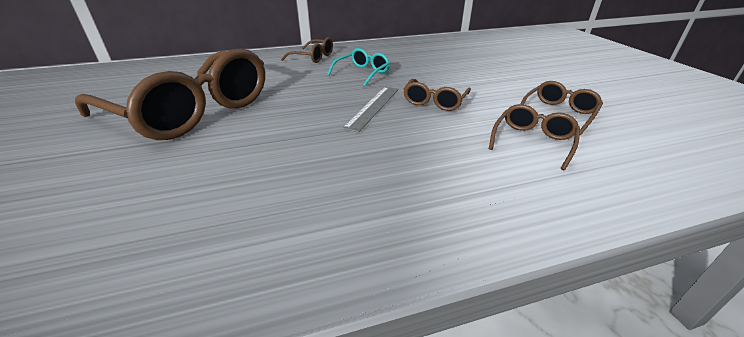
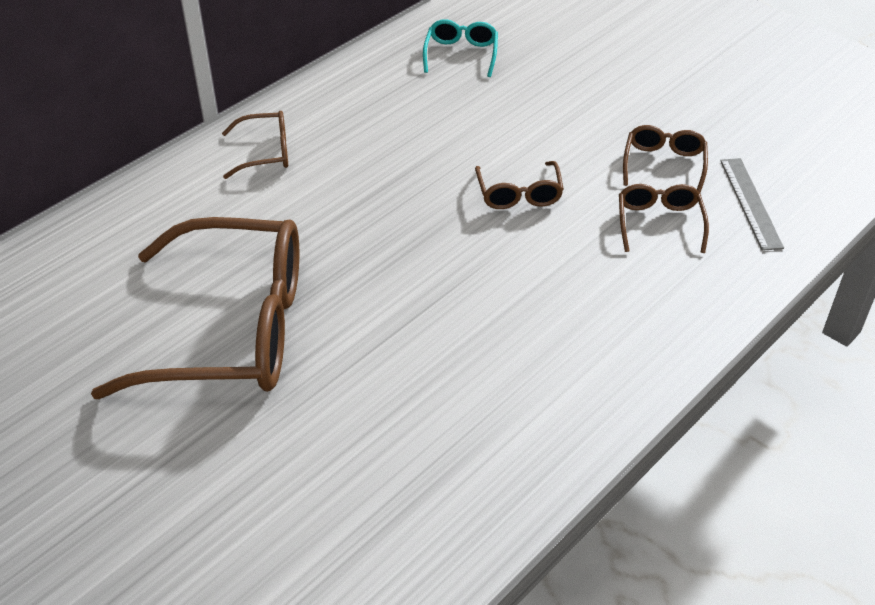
camera: 30 degrees left, 10 degrees up
(362, 73) = (378, 168): turquoise glasses -> turquoise glasses (461, 55)
(373, 107) = (455, 232): grey ruler -> grey ruler (750, 203)

